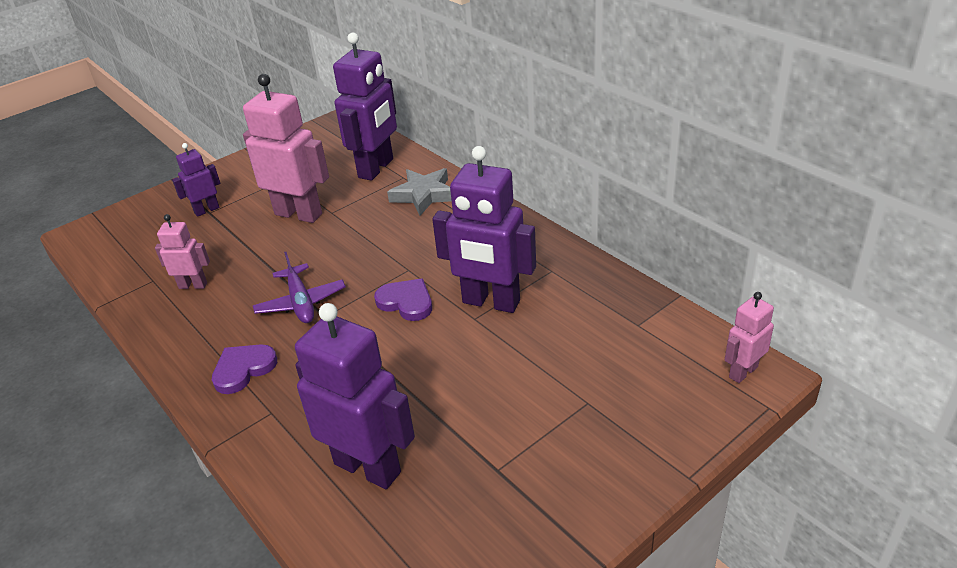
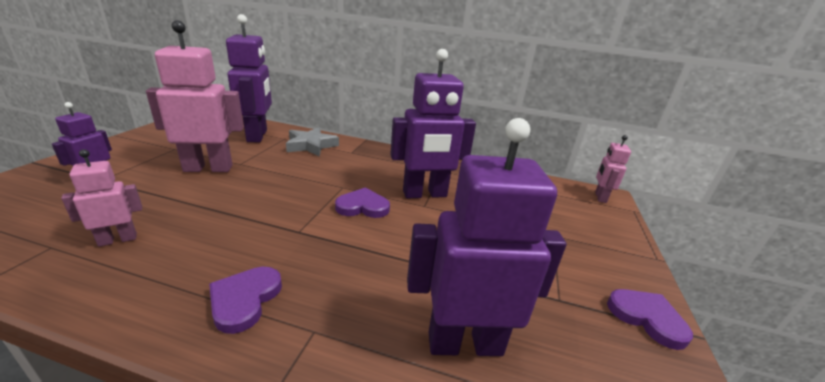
camera: 40 degrees left, 10 degrees down
(301, 302) = (264, 227): purple plane -> none
(566, 523) = (647, 318): none -> purple heart

